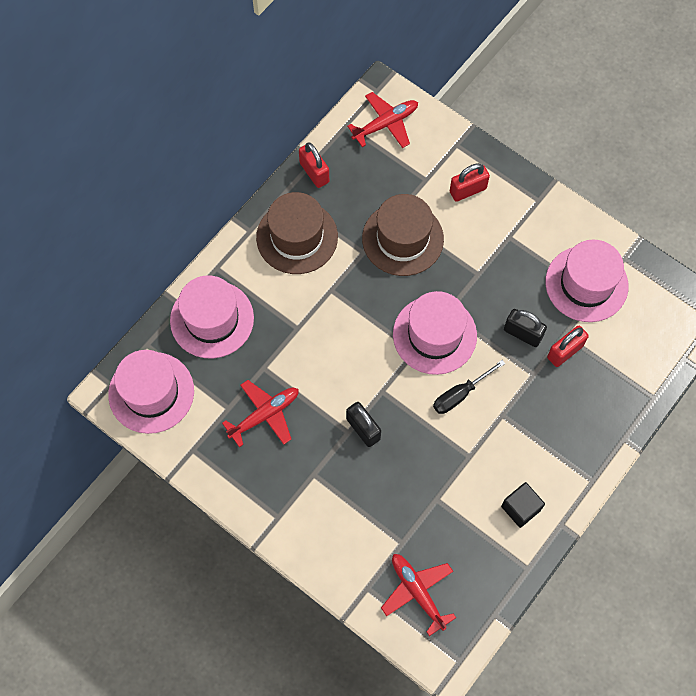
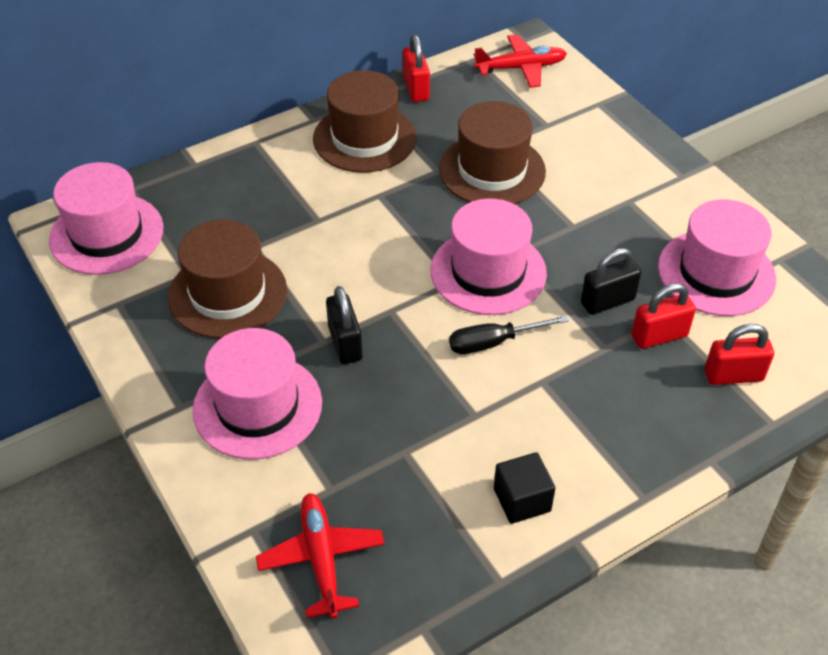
camera: 20 degrees right, 20 degrees down
(212, 319) = (221, 185): pink hat -> pink hat (257, 406)
(264, 415) = (228, 293): red plane -> brown hat
(468, 190) = (594, 146): red padlock -> red padlock (733, 375)
(522, 333) = (607, 301): black padlock -> black padlock turned 75 degrees counterclockwise

